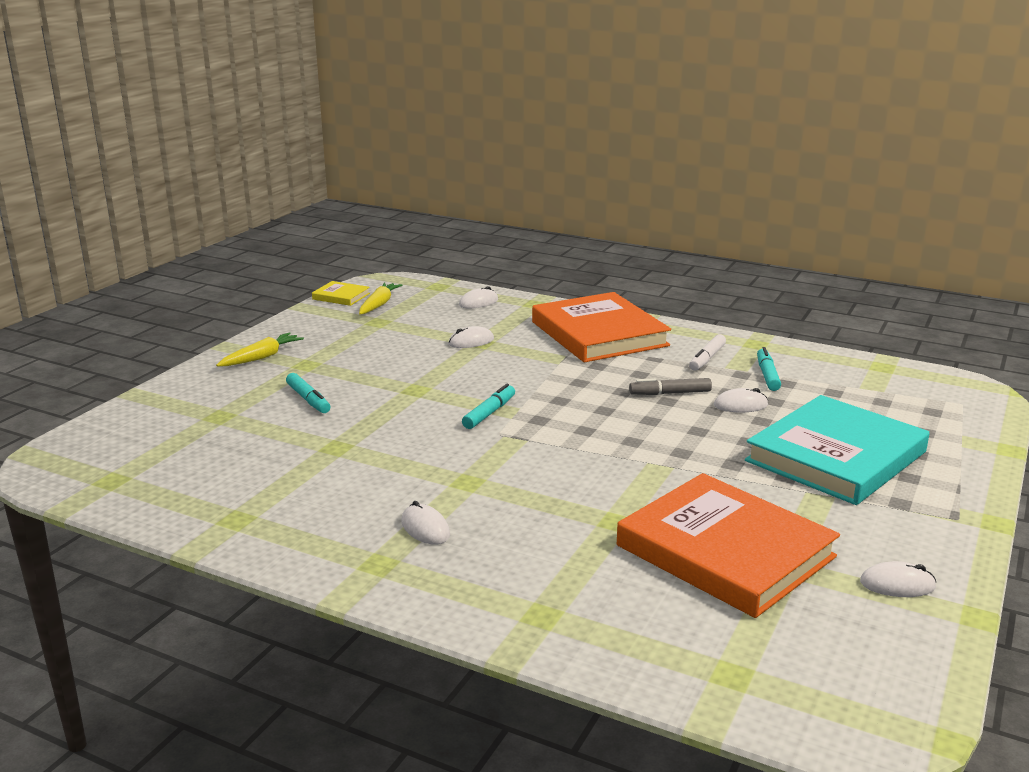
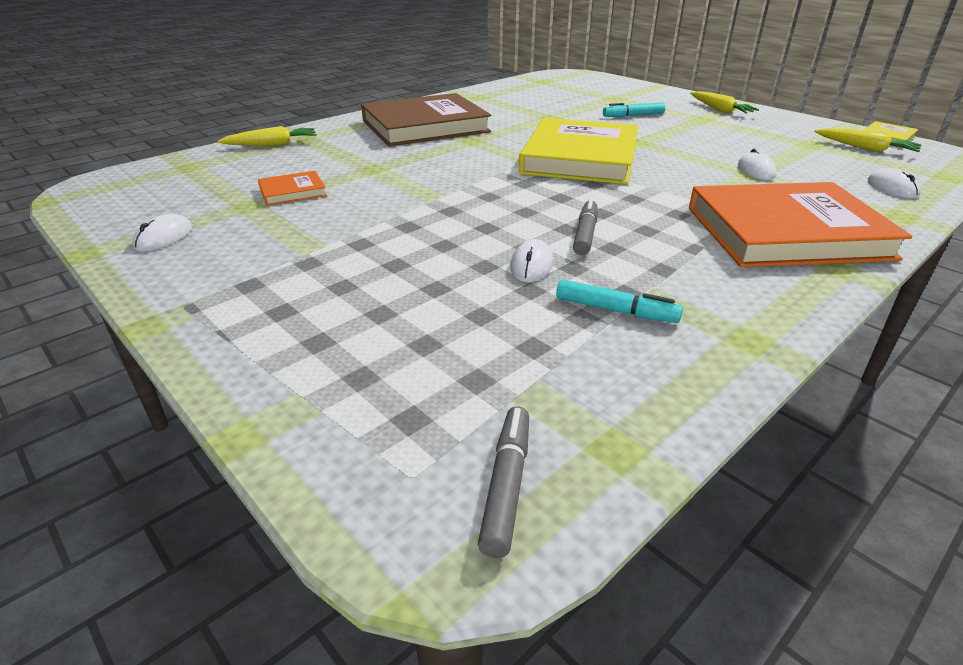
camera: 110 degrees right, 10 degrees up
(425, 528) = (425, 126): white mouse -> brown book
(489, 413) = (580, 158): turquoise marker -> yellow book
(591, 636) = (272, 144): none -> yellow carrot
(707, 358) = (688, 282): white marker -> none
(725, 551) = (292, 192): orange book -> orange book, size x0.43
(836, 456) = (368, 282): turquoise book -> none
(936, 384) = (506, 485): none -> grey marker

